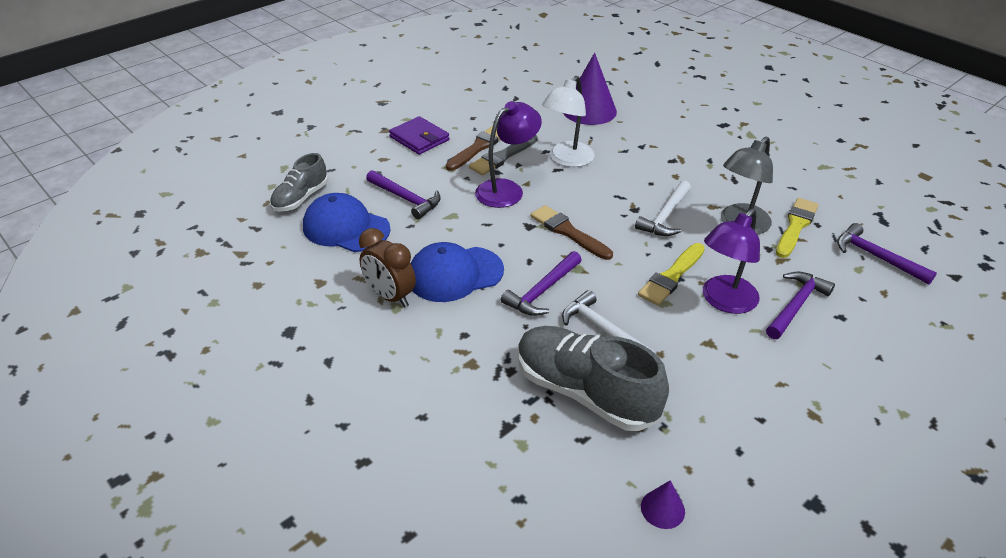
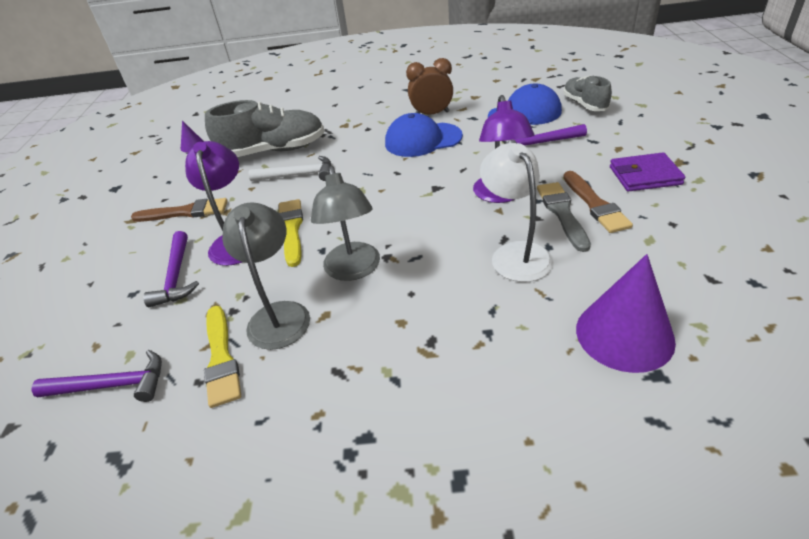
camera: 135 degrees right, 0 degrees up
(455, 274) = (423, 140): blue cap -> blue cap turned 120 degrees counterclockwise
(542, 291) = (361, 166): purple hammer -> none
(568, 232) = (404, 203): brown brush -> brown brush (185, 212)
(665, 216) = (353, 270): white hammer -> grey lamp

